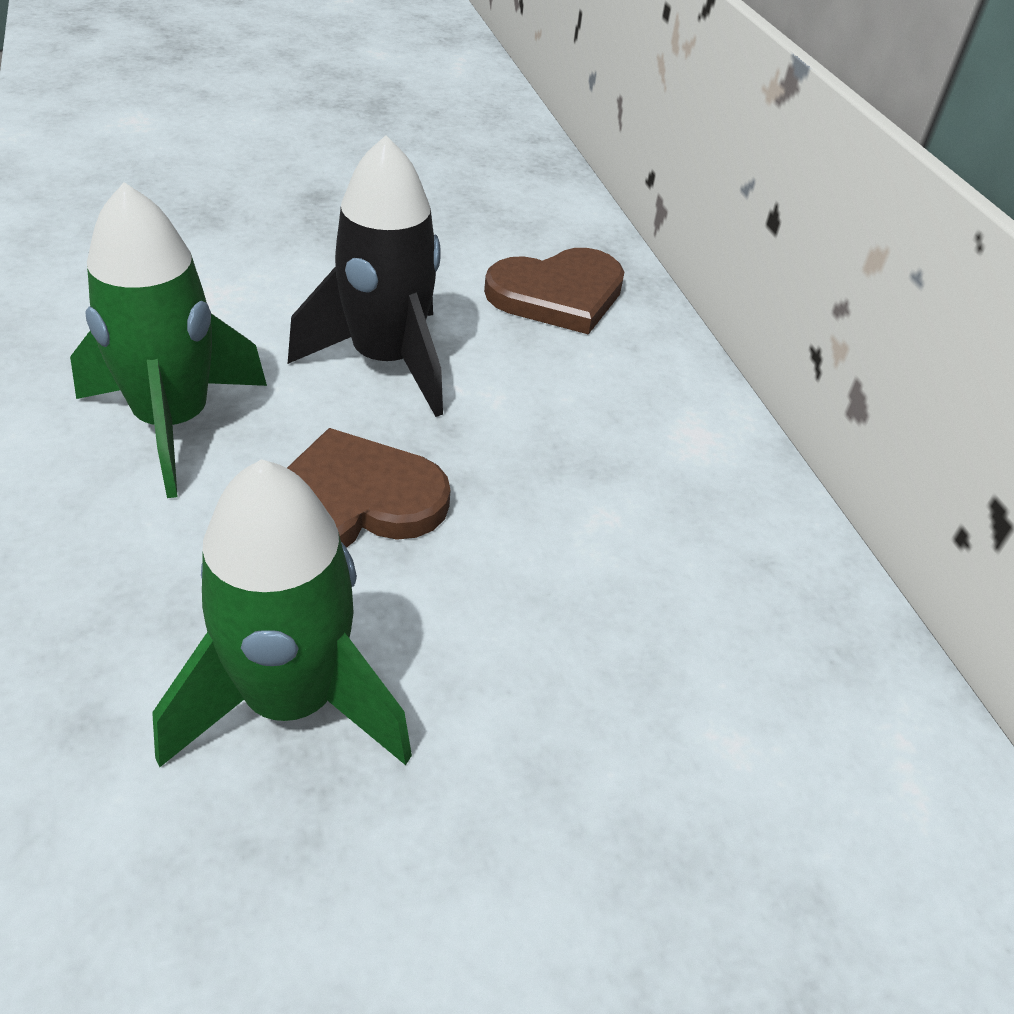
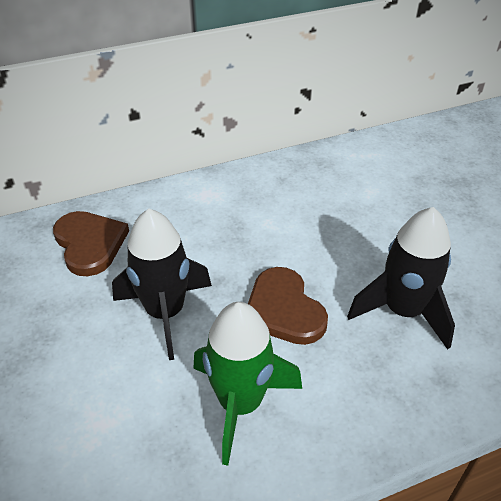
camera: 90 degrees left, 0 degrees up
(291, 700) = (402, 311): green rocket -> black rocket

